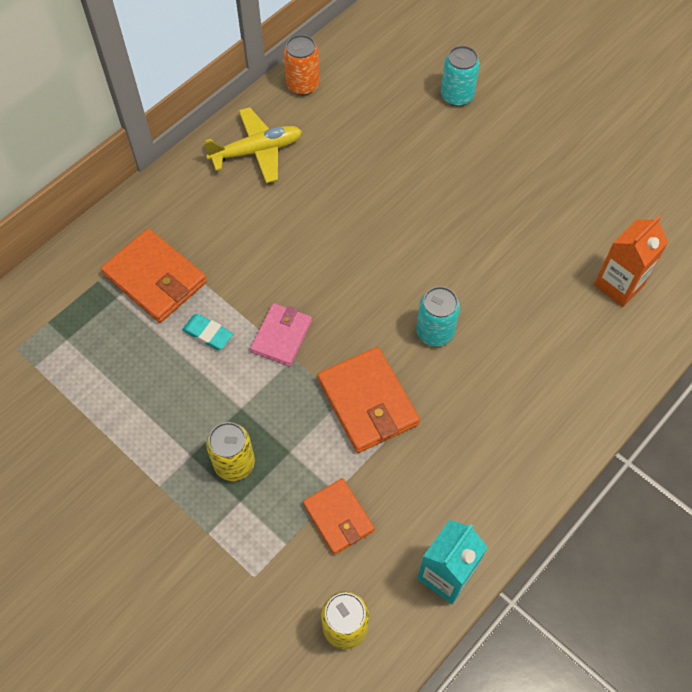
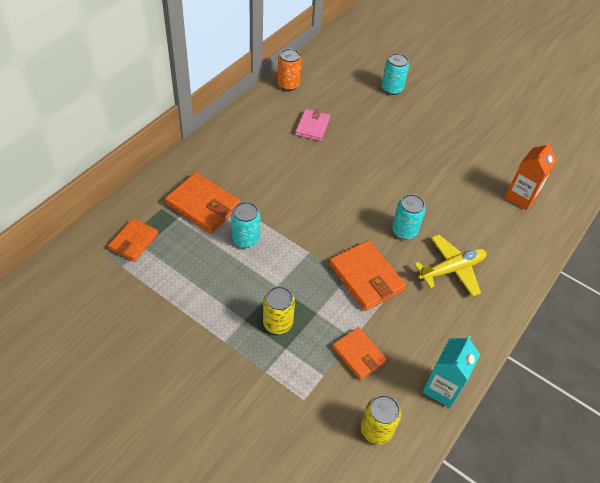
camera: 10 degrees left, 10 degrees down
(54, 330) = (134, 241): none -> orange wallet
(208, 334) = (246, 239): turquoise eraser -> turquoise can
(257, 151) = (263, 124): yellow plane -> yellow plane (452, 269)
(281, 336) = (298, 238): pink wallet -> pink wallet (312, 127)

